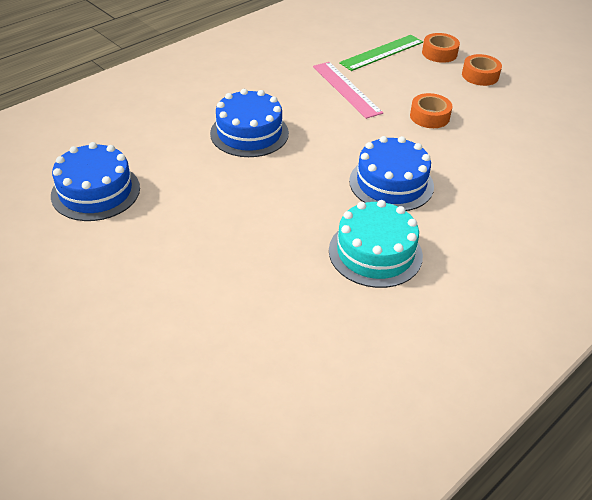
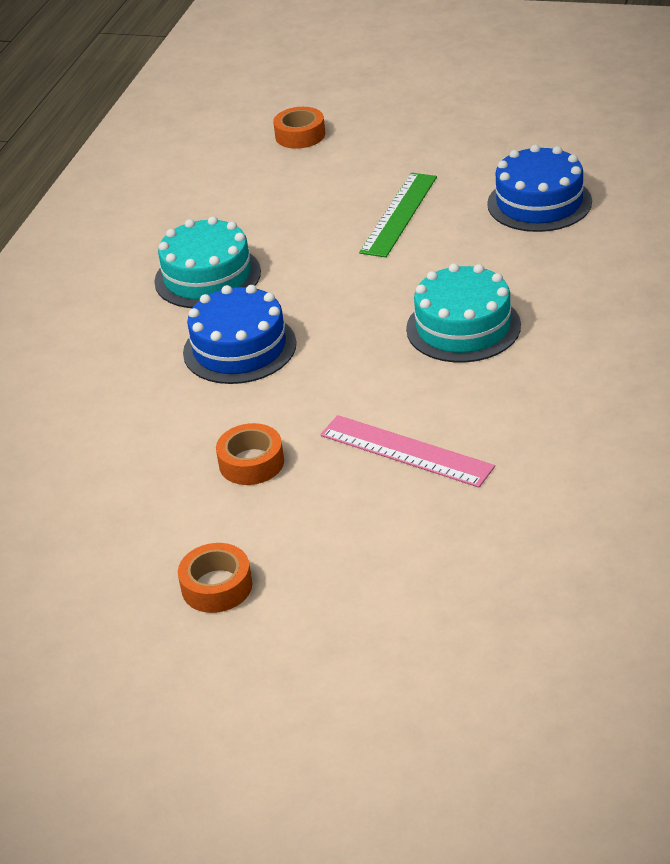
camera: 155 degrees right, 5 degrees down
(249, 133) = (463, 327): blue cake -> turquoise cake
(382, 52) = (415, 555): green ruler -> green ruler (399, 214)
(439, 53) = (316, 606): orange tape -> orange tape (300, 135)

